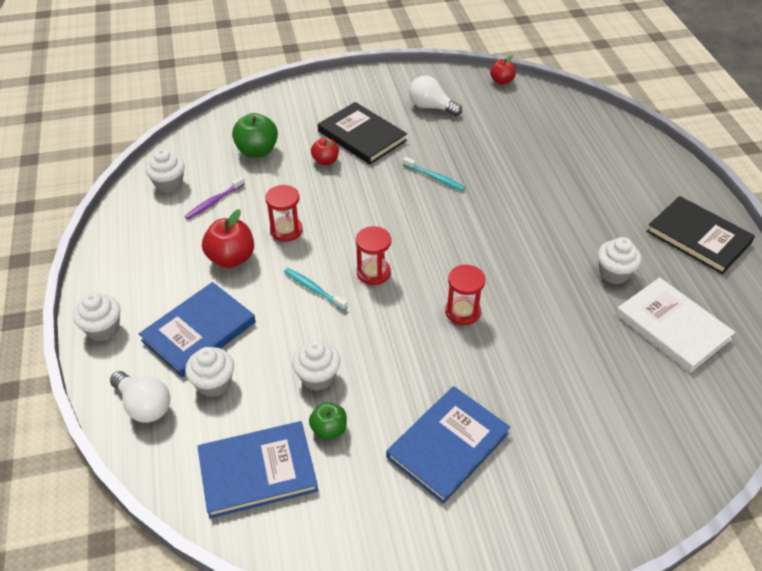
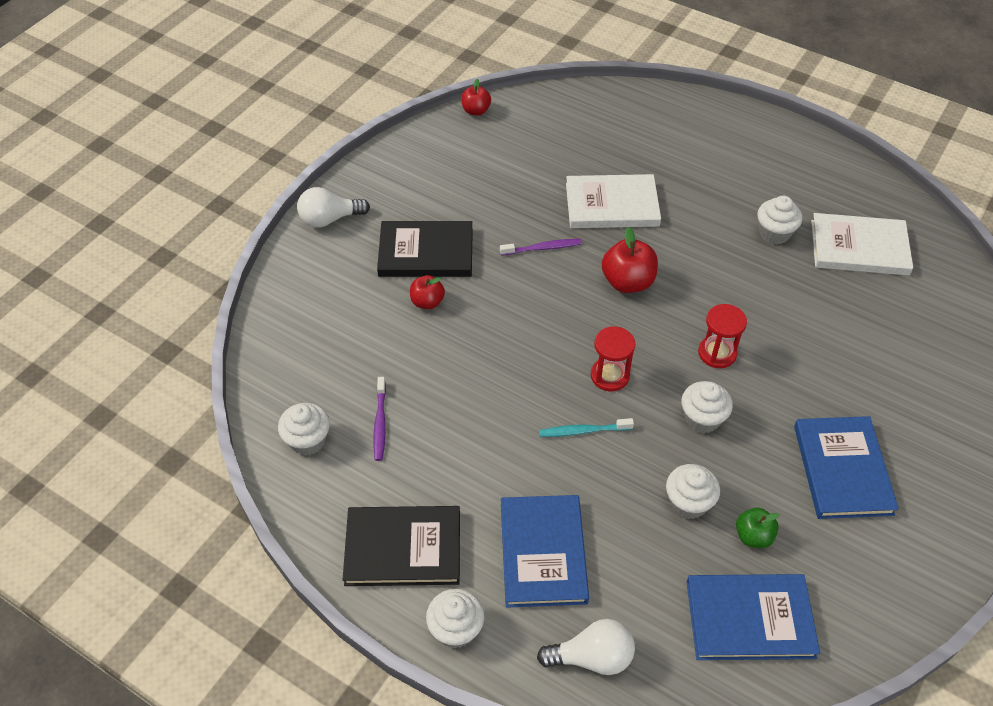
camera: 45 degrees left, 5 degrees up
(213, 383) = (619, 584): white cupcake -> white cupcake (702, 418)
(231, 258) = (475, 463): red apple -> red apple (627, 282)
(257, 151) = (348, 340): green apple -> none
(257, 471) = (749, 619): blue book -> blue book turned 60 degrees clockwise
(286, 230) = (486, 397): red hourglass -> none
(431, 107) = (449, 179): white light bulb -> white light bulb (329, 219)
(434, 178) = (543, 248): turquoise toothbrush -> purple toothbrush
(516, 183) = (612, 205): none -> white book
(698, 237) = (790, 158): black book -> black book (403, 548)

